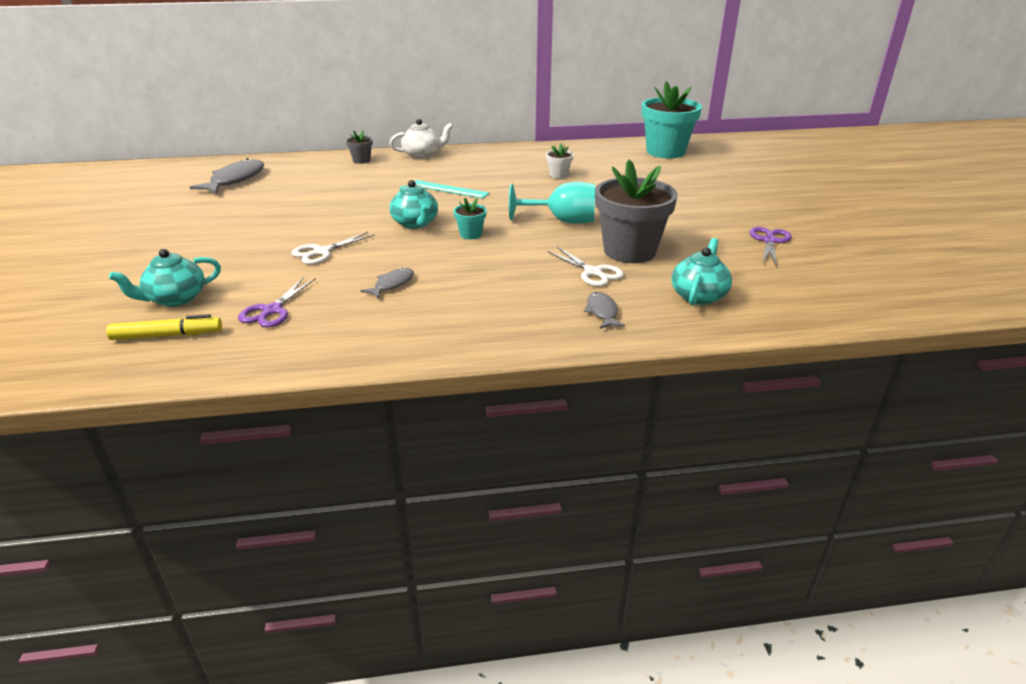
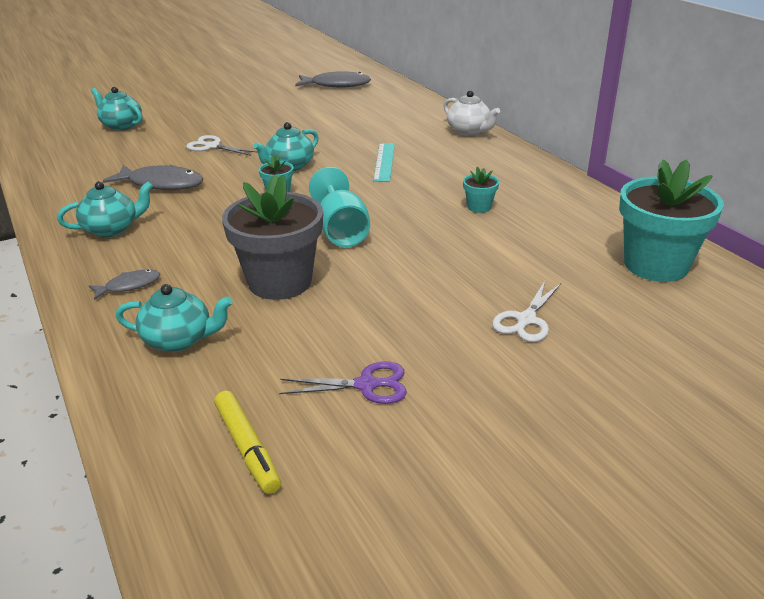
camera: 70 degrees right, 0 degrees up
(167, 335) = (70, 137): yellow marker -> yellow marker (247, 448)
(272, 310) = (109, 156): purple scissors -> none
(361, 160) = (425, 112): grey flower pot -> none
(392, 284) = (162, 184): grey fish -> grey fish, size x1.83
(478, 316) = (112, 229): none -> turquoise teapot
(558, 175) = (479, 207): white flower pot -> turquoise flower pot
(593, 272) = (216, 268): white scissors -> white scissors (526, 320)

